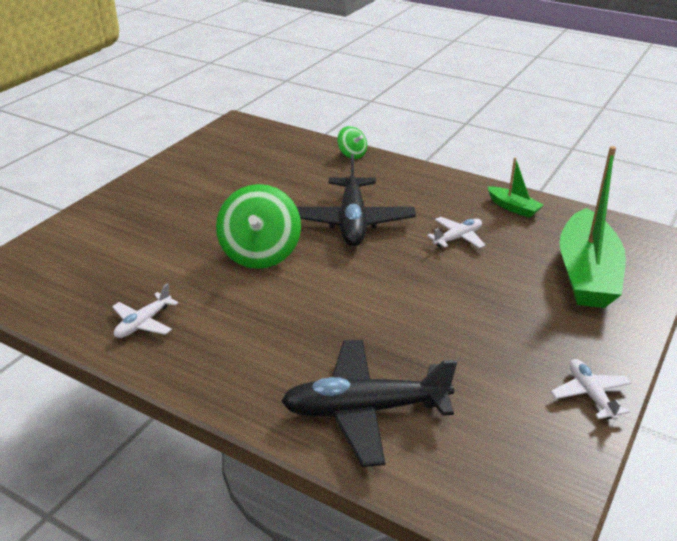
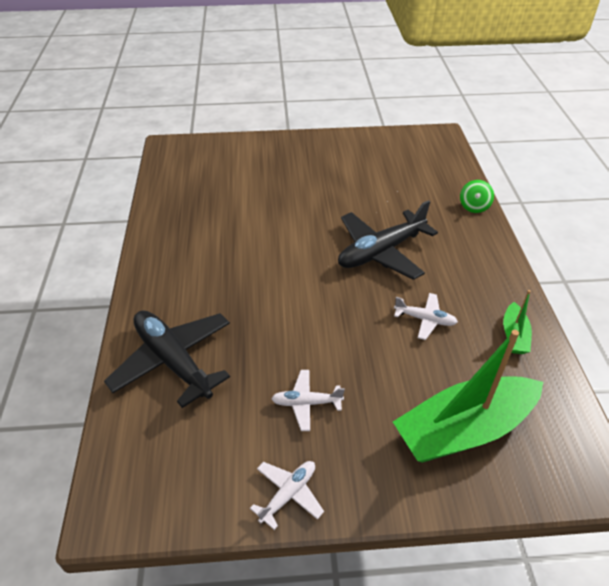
camera: 55 degrees right, 10 degrees up
(143, 323) = (180, 221): white plane -> white plane (306, 403)
(260, 253) = (295, 229): green spinning top -> none

